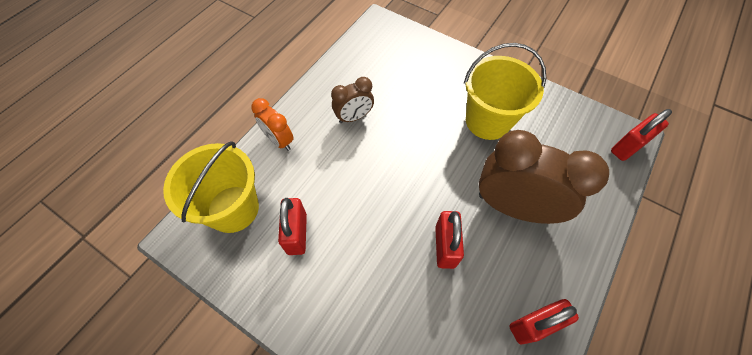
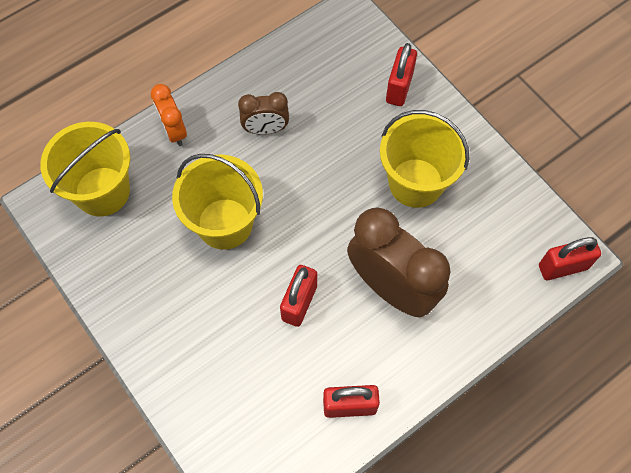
camera: 20 degrees right, 5 degrees up
(297, 233) = (156, 238): red padlock -> red padlock (399, 88)
(352, 201) = (225, 223): none -> yellow bucket

